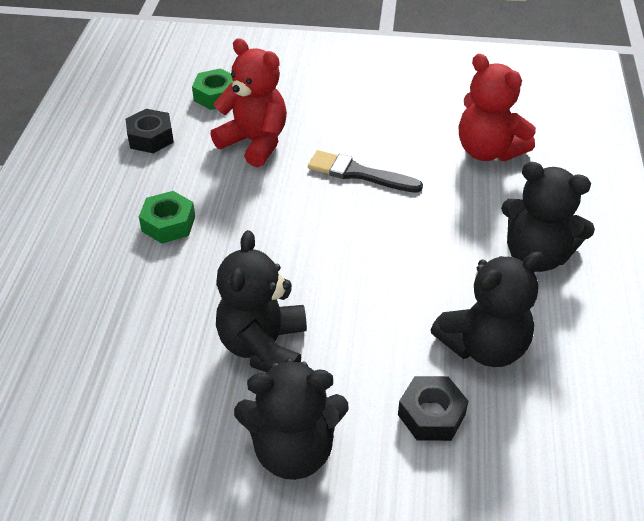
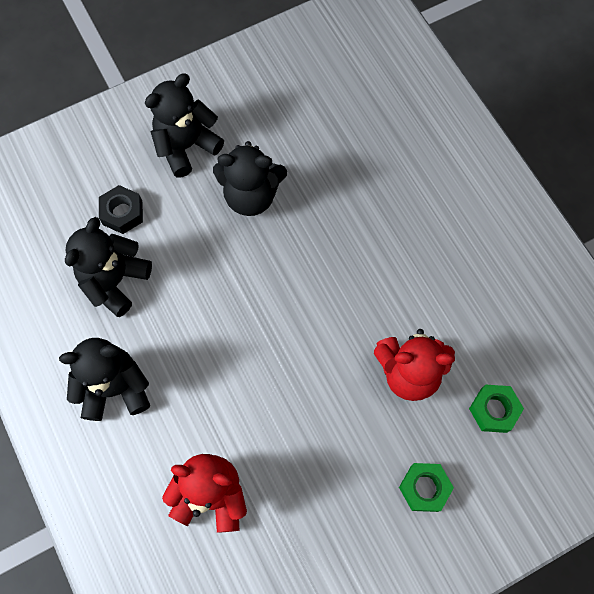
camera: 145 degrees right, 25 degrees up
(151, 137) = (494, 321): black nut -> none
(168, 224) = (395, 247): green nut -> green nut (424, 488)
(264, 347) = (251, 195): black teddy bear -> black teddy bear turned 120 degrees clockwise
(359, 173) = (299, 391): black brush -> none

